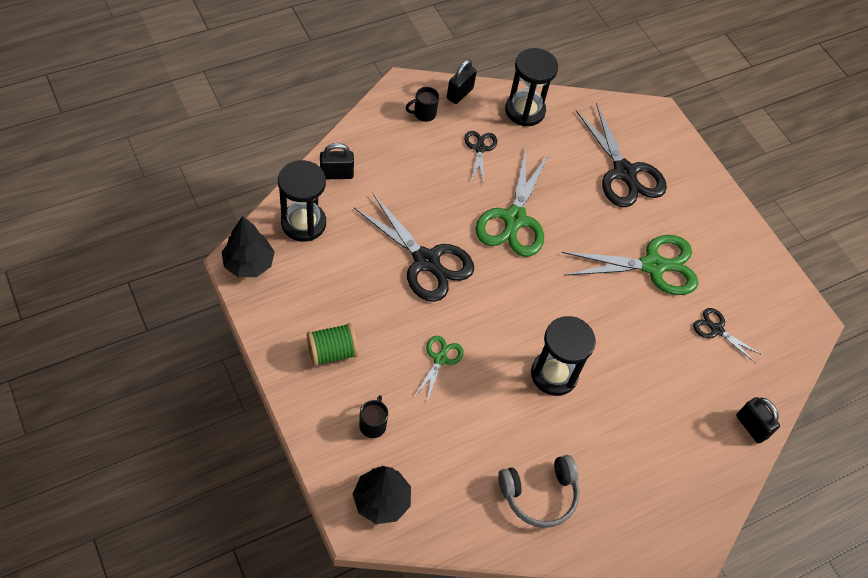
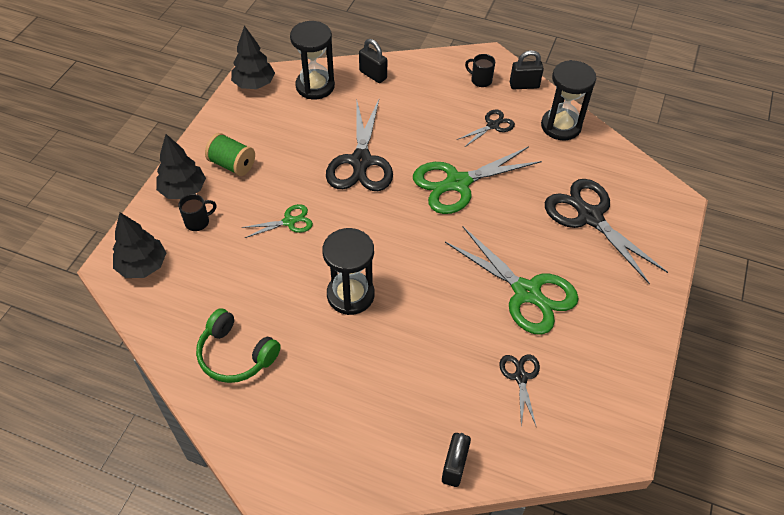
camera: 55 degrees right, 5 degrees down
(324, 410) = (183, 190): none -> black tree
(539, 495) = (236, 355): grey headphones -> green headphones
(624, 172) = (590, 217): black scissors -> black scissors turned 120 degrees clockwise

